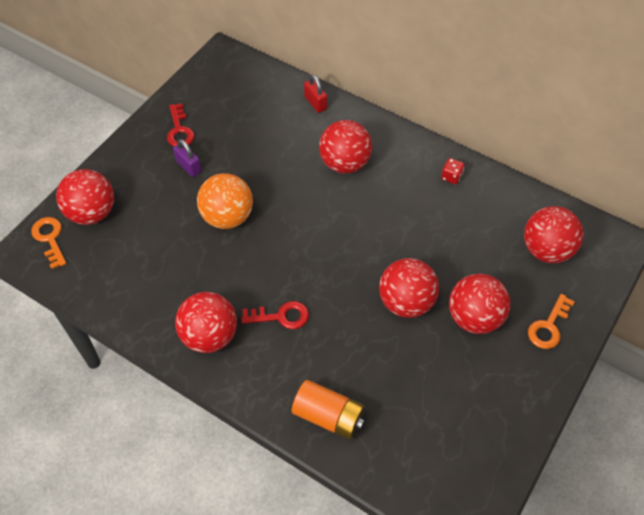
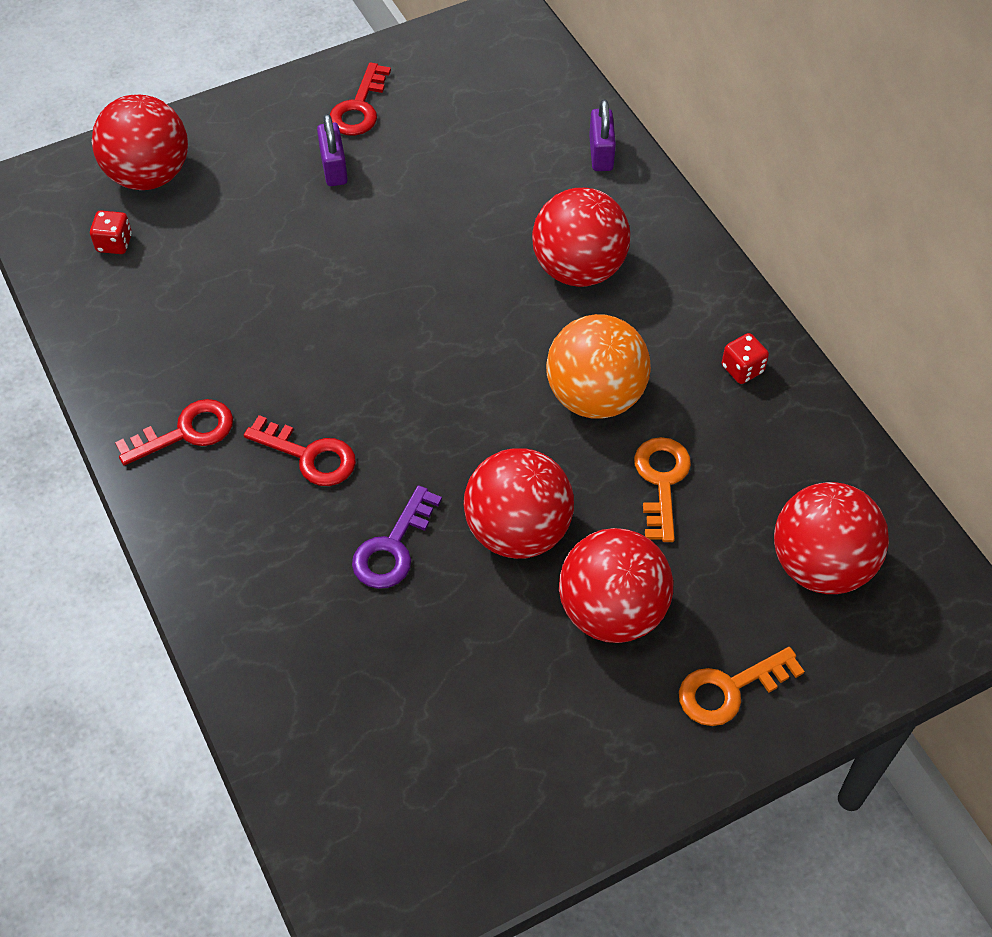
camera: 30 degrees right, 0 degrees up
(50, 238) = (67, 186): orange key -> orange key (661, 481)
(99, 257) = (114, 243): none -> red dice
(209, 336) = (186, 432): red ball -> red key
(227, 217) = (337, 270): orange ball -> orange ball (595, 396)
(315, 103) = (601, 153): red padlock -> purple padlock
(328, 416) = (272, 640): orange battery -> none
(354, 340) = (393, 547): none -> purple key

